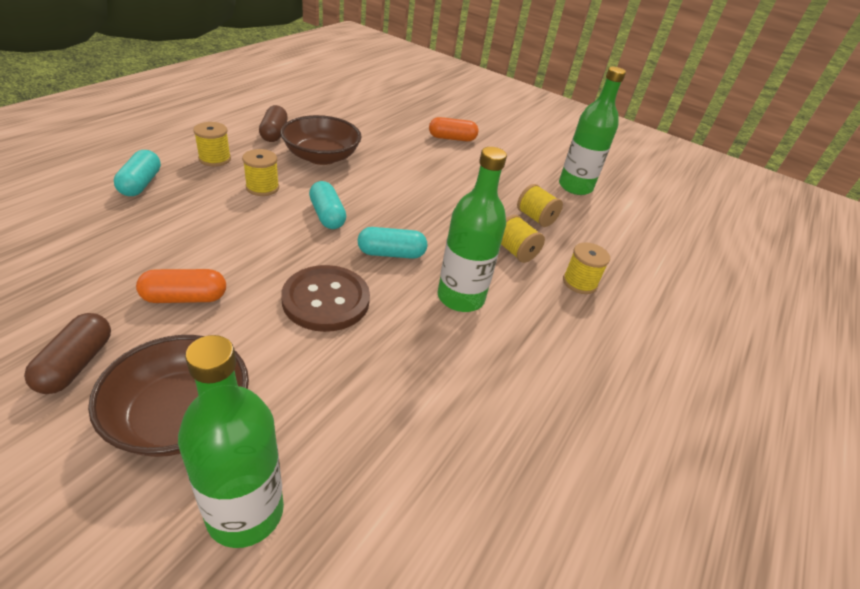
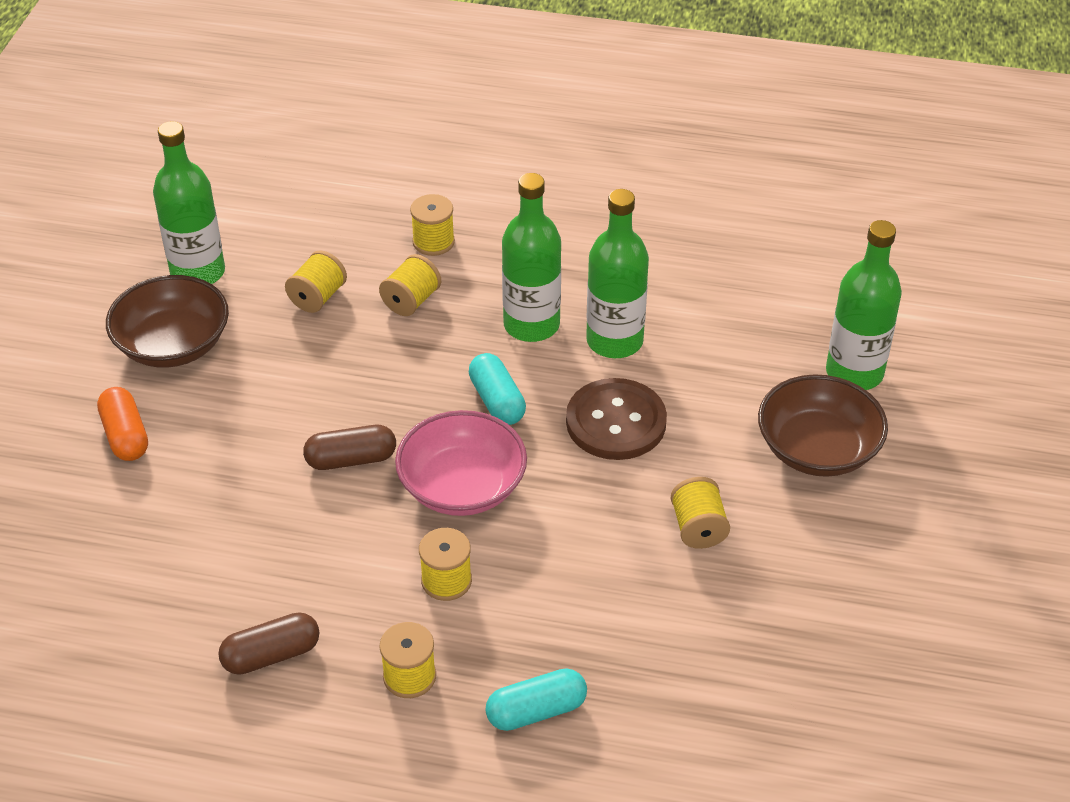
camera: 105 degrees left, 5 degrees up
(76, 364) = (829, 548): brown capsule -> brown capsule (351, 459)
(185, 298) = (698, 528): orange capsule -> yellow spool
(321, 157) = (309, 561): brown bowl -> brown bowl (173, 345)
(327, 215) = (462, 487): turquoise capsule -> pink bowl
(415, 336) = (614, 341): none -> green bottle

